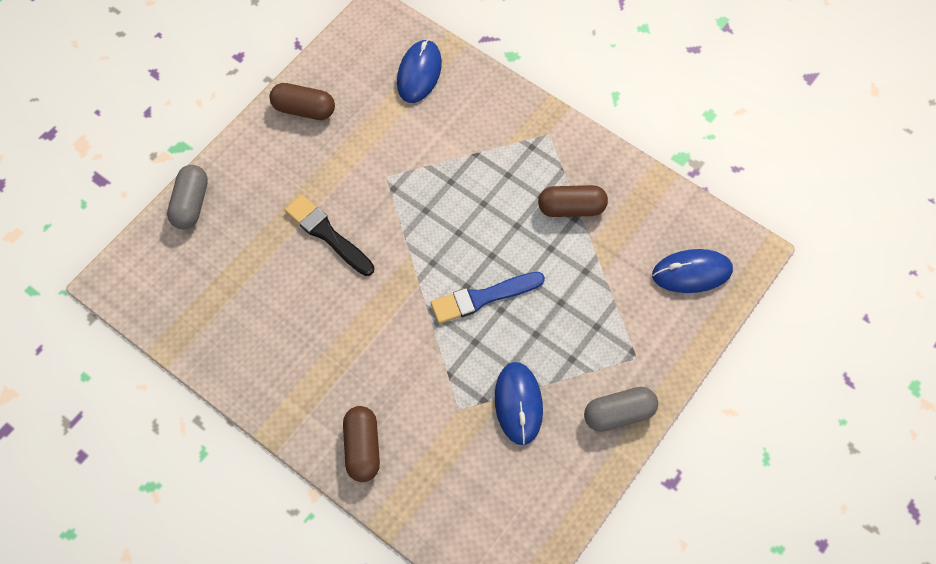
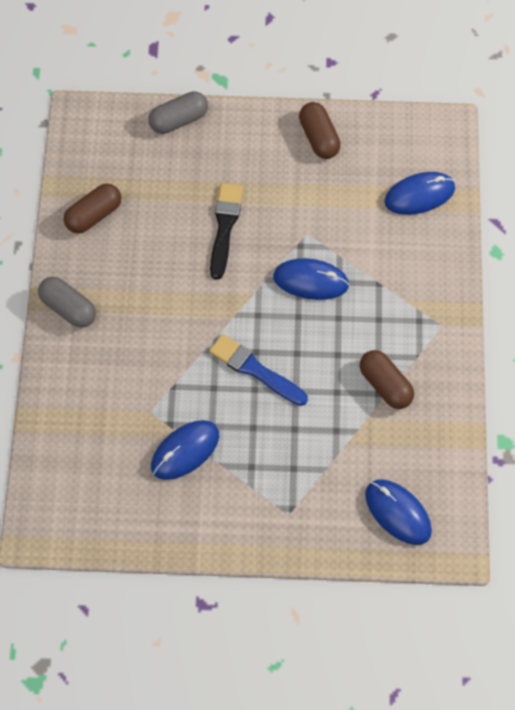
camera: 55 degrees right, 0 degrees up
(362, 448) = (72, 365): brown capsule -> brown capsule (94, 215)
(433, 201) = (310, 281): none -> blue mouse
(619, 414) = (230, 529): grey capsule -> grey capsule (68, 308)

